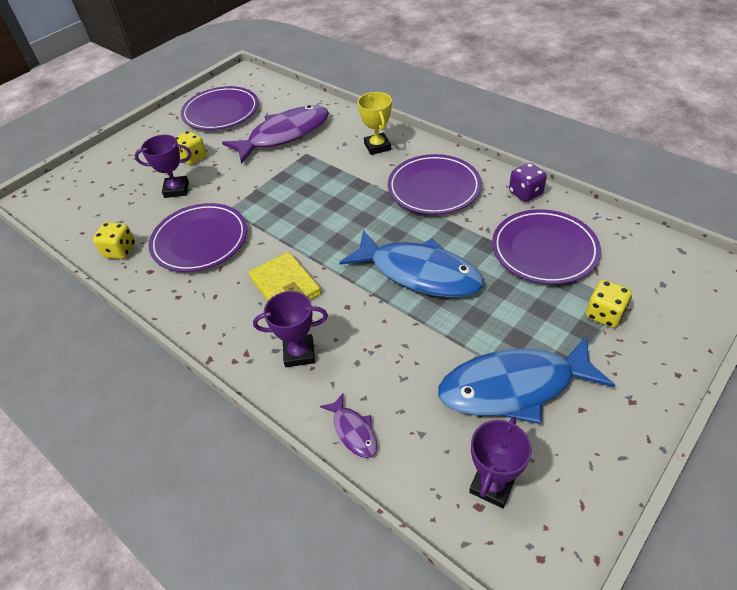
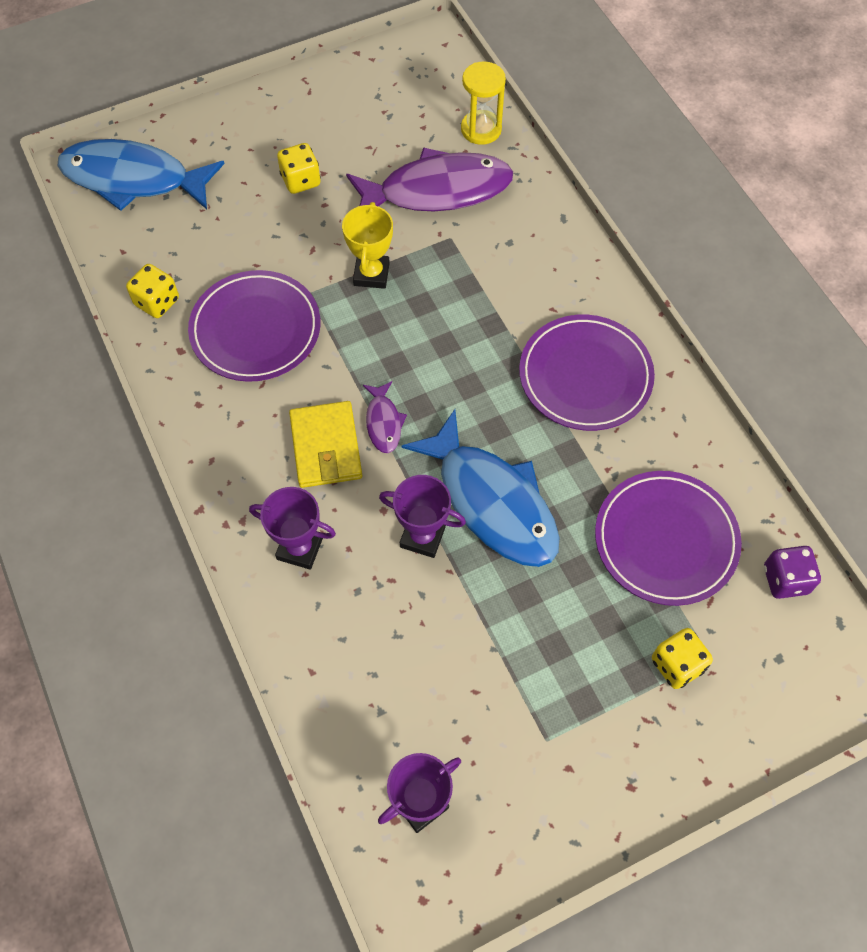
camera: 20 degrees right, 15 degrees up
(176, 190) = (259, 229): purple trophy -> purple trophy (422, 537)
(221, 112) = (372, 107): purple plate -> none
(295, 101) = (481, 129): none -> yellow hourglass
(353, 431) = (311, 673): purple fish -> purple fish (383, 422)
(377, 146) = (550, 268): yellow trophy -> yellow trophy (371, 274)
(514, 387) = (512, 706): blue fish -> blue fish (133, 179)
(525, 193) = (700, 440): purple dice -> purple dice (785, 580)

